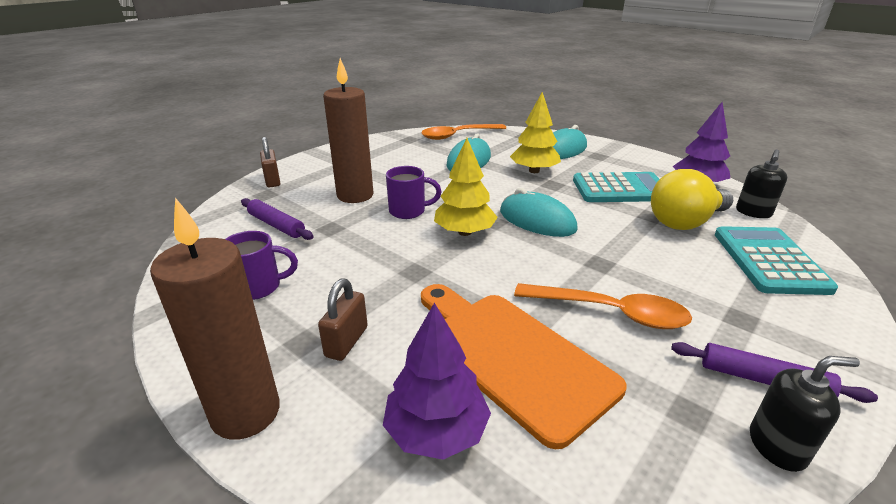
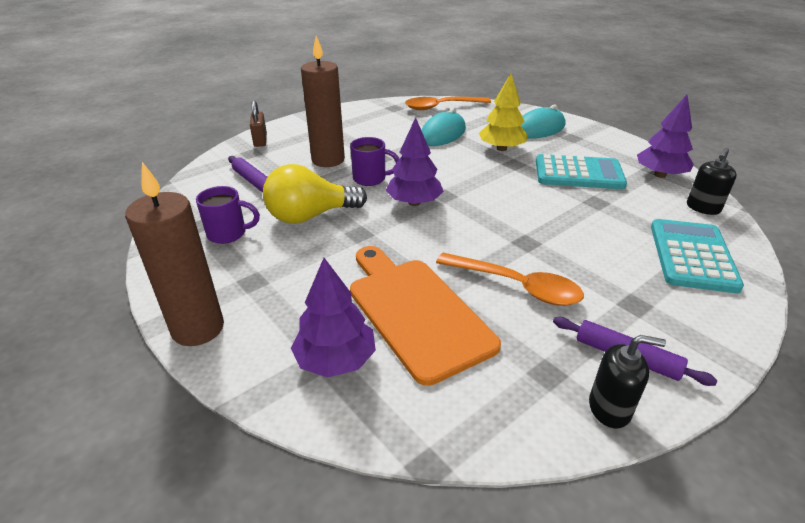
camera: 10 degrees right, 5 degrees up
(346, 341) = (286, 285): brown padlock -> none
(464, 232) = (414, 202): yellow tree -> purple tree
(537, 220) = (484, 197): turquoise mouse -> none
(685, 222) = (627, 211): yellow light bulb -> yellow light bulb (310, 216)

